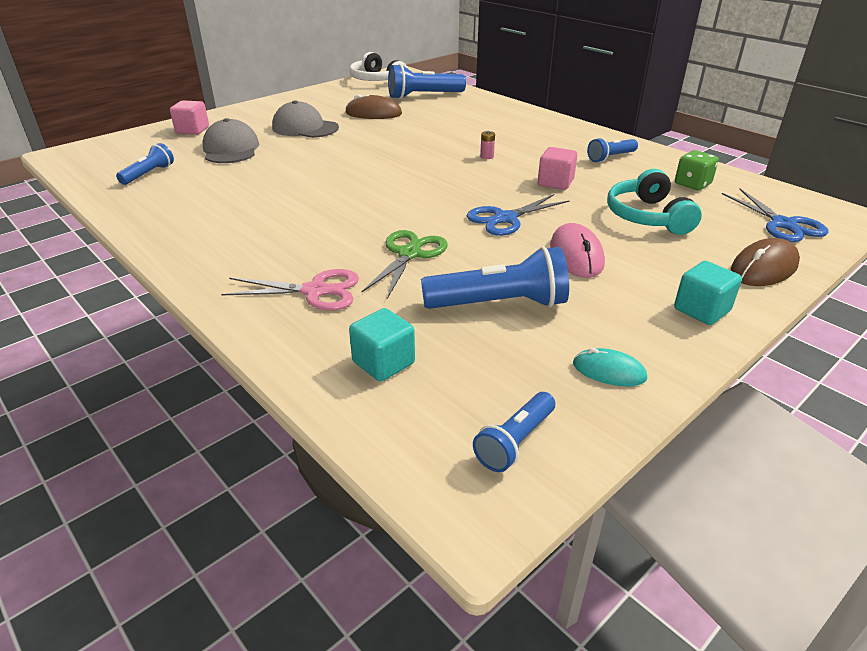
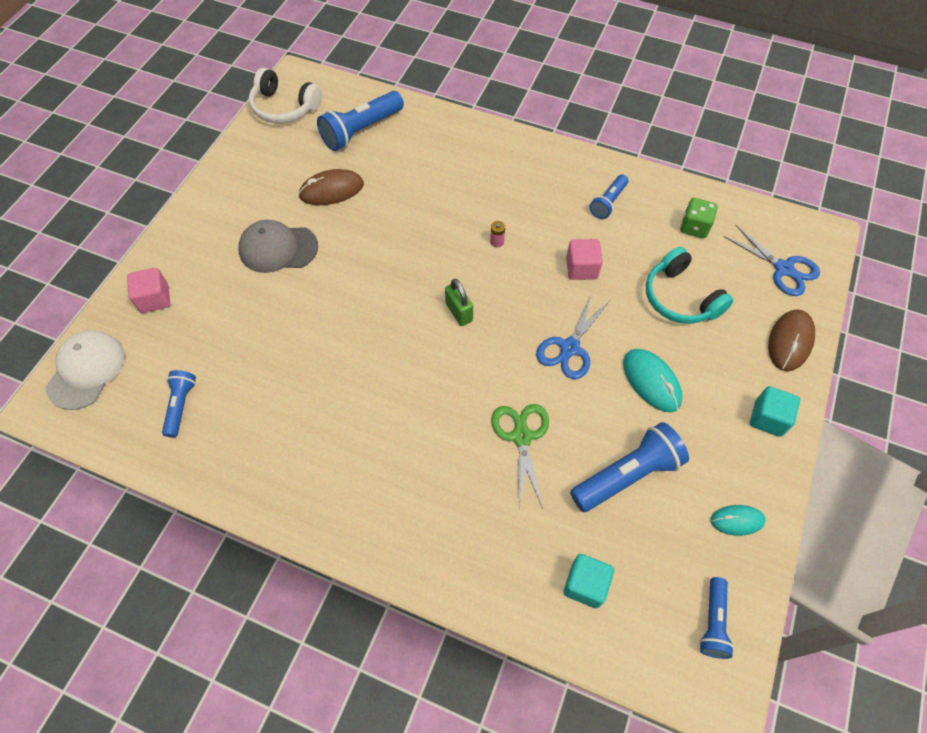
camera: 25 degrees left, 25 degrees up
(108, 147) = (86, 370): none -> white cap
(231, 149) = (230, 323): grey cap -> none
(315, 291) = (479, 522): pink scissors -> none
(418, 180) = (459, 312): none -> green padlock
(576, 255) = (651, 381): pink mouse -> turquoise mouse

